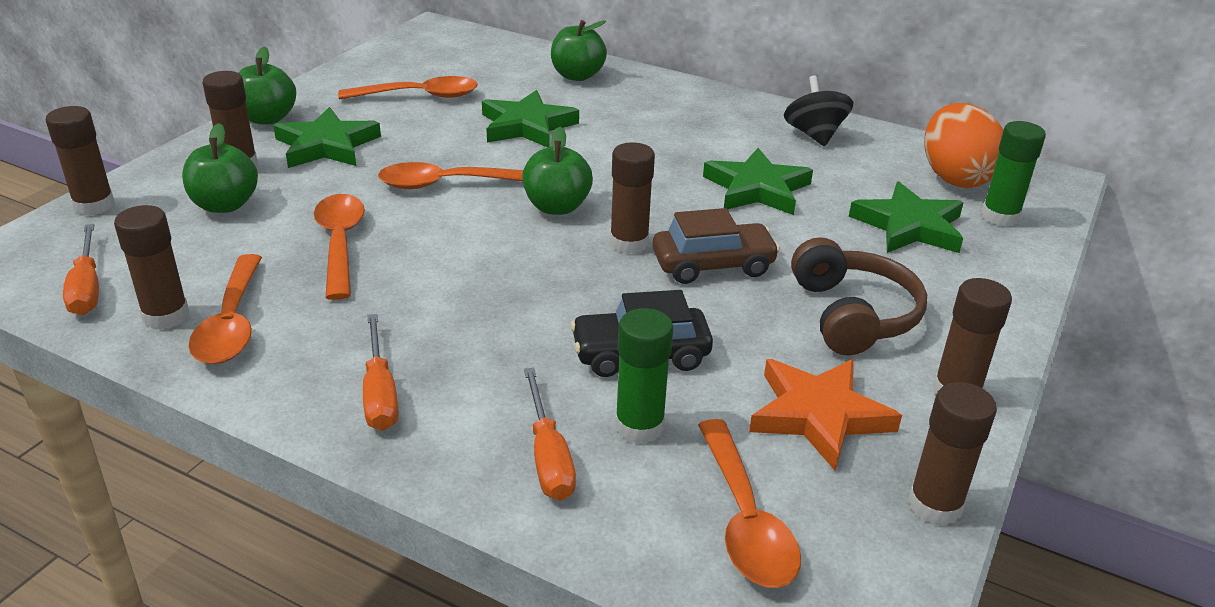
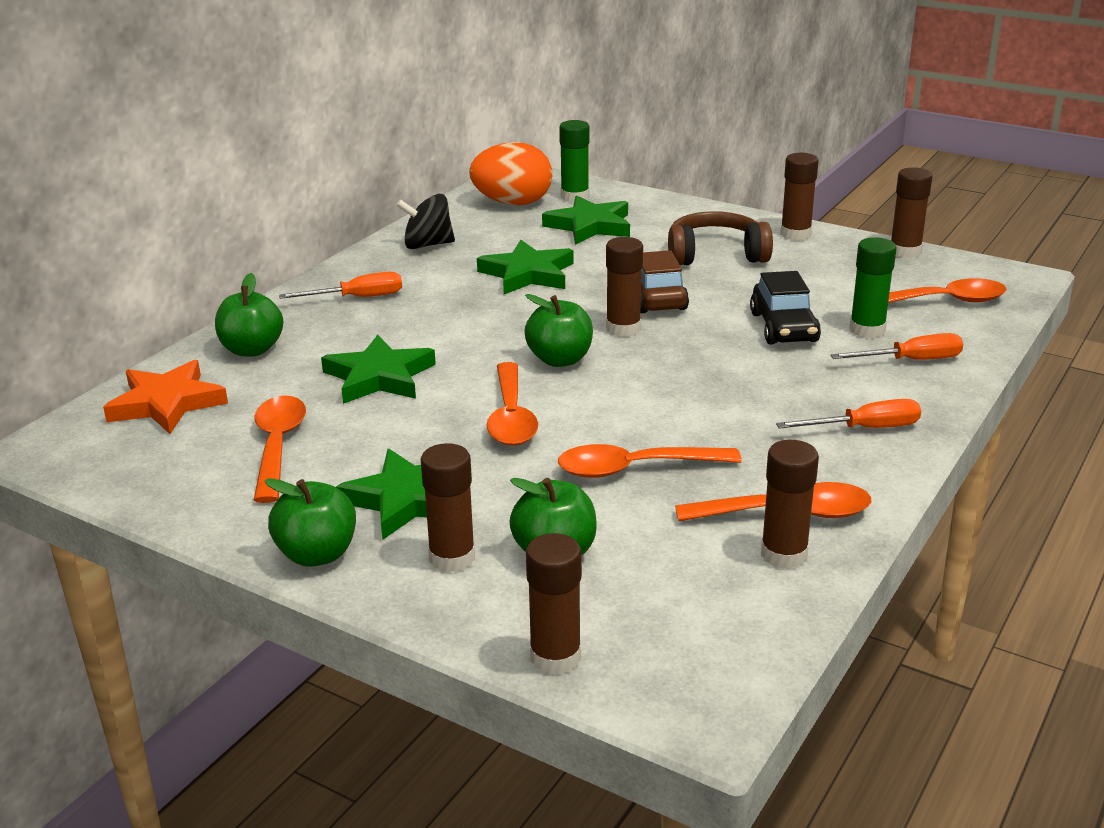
camera: 85 degrees left, 5 degrees down
(87, 287) = (743, 619): orange screwdriver -> orange screwdriver (358, 298)
(818, 415) = (834, 274): orange star -> orange star (167, 403)

